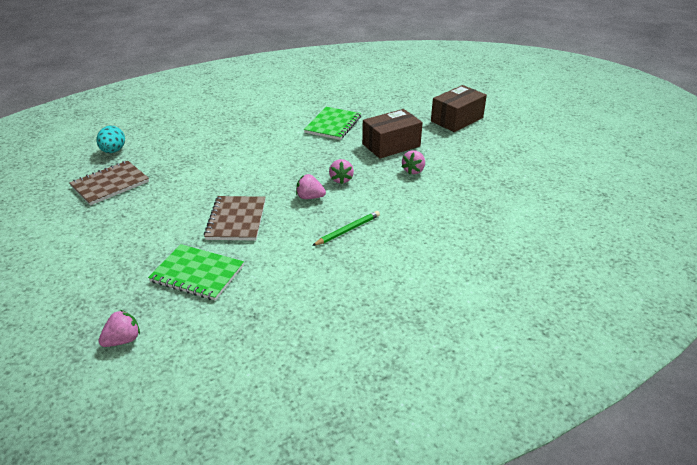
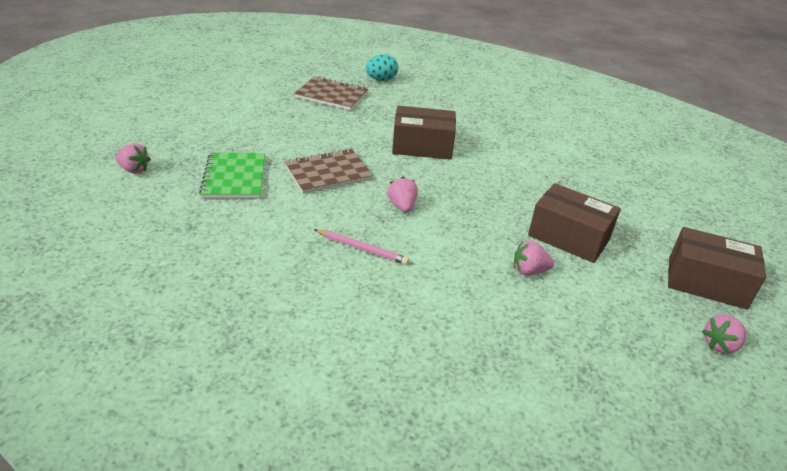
camera: 60 degrees right, 0 degrees up
(240, 164) = (422, 146): none -> brown box
(333, 125) = (563, 181): green notebook -> none
(341, 179) = (455, 218): pink strawberry -> pink strawberry (720, 345)
(348, 230) = (362, 249): green pencil -> pink pencil

